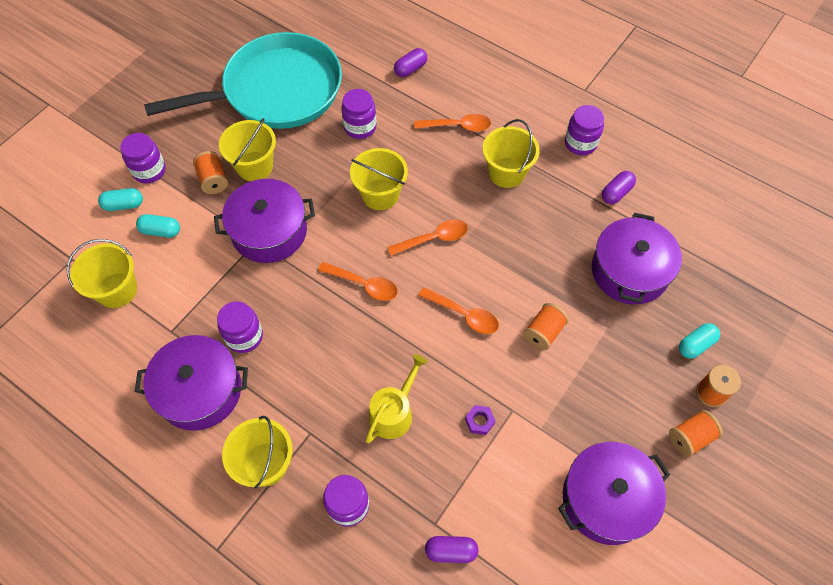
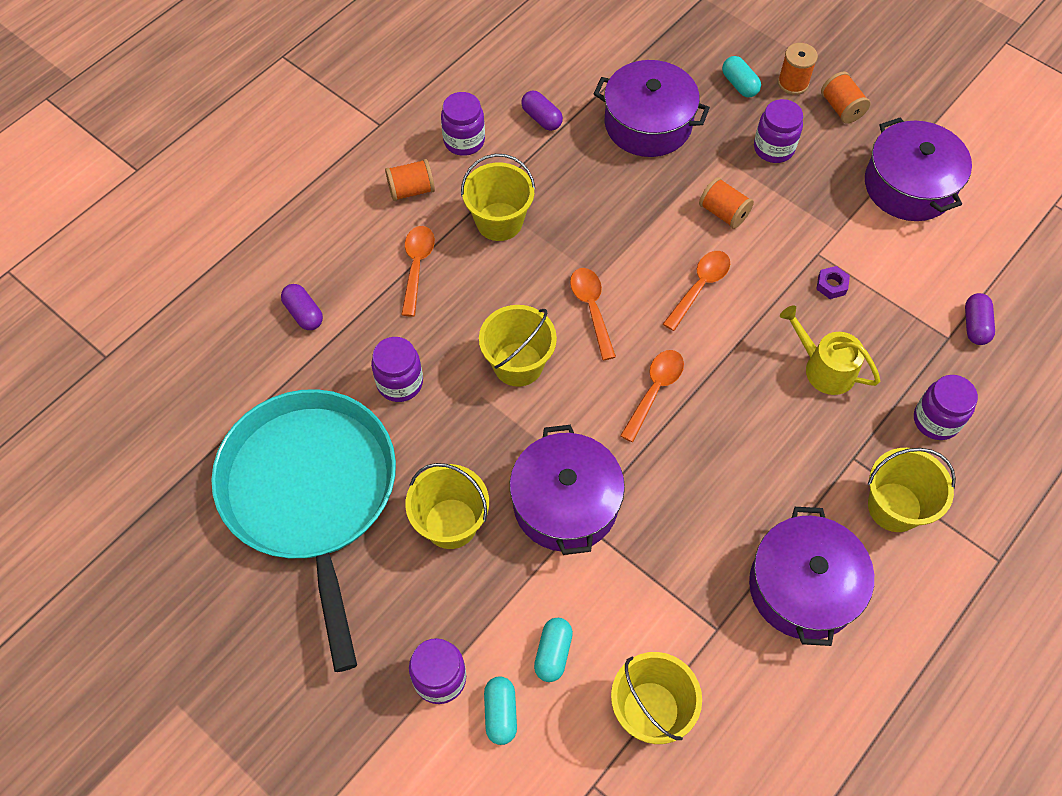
camera: 85 degrees left, 0 degrees up
(213, 180) = (469, 581): orange spool -> orange spool (411, 190)
(244, 336) = (726, 533): purple jar -> purple jar (773, 148)

